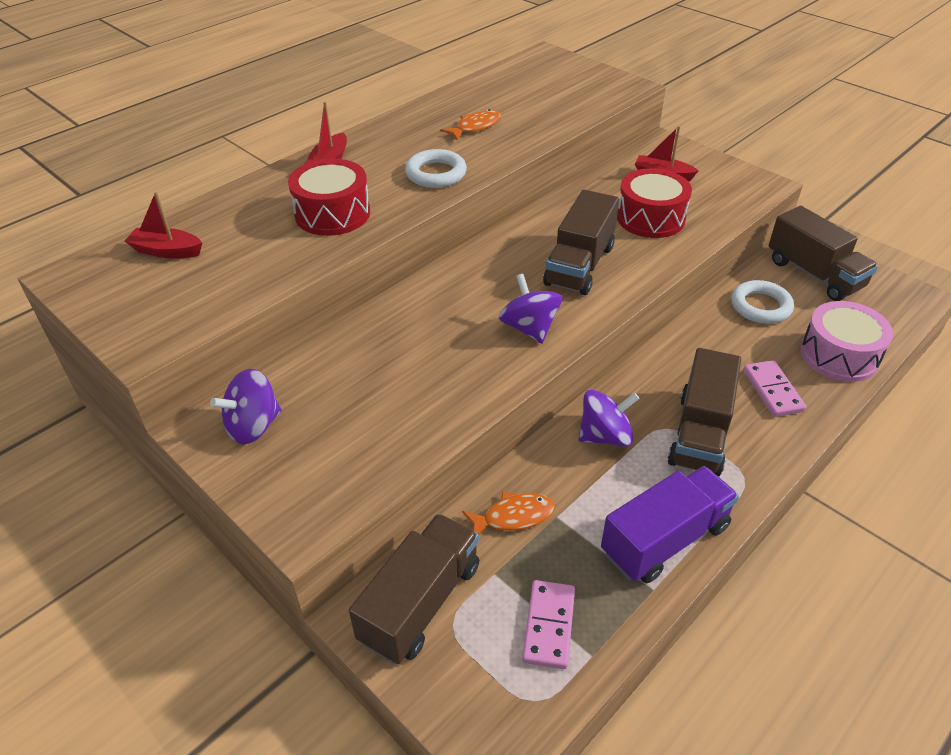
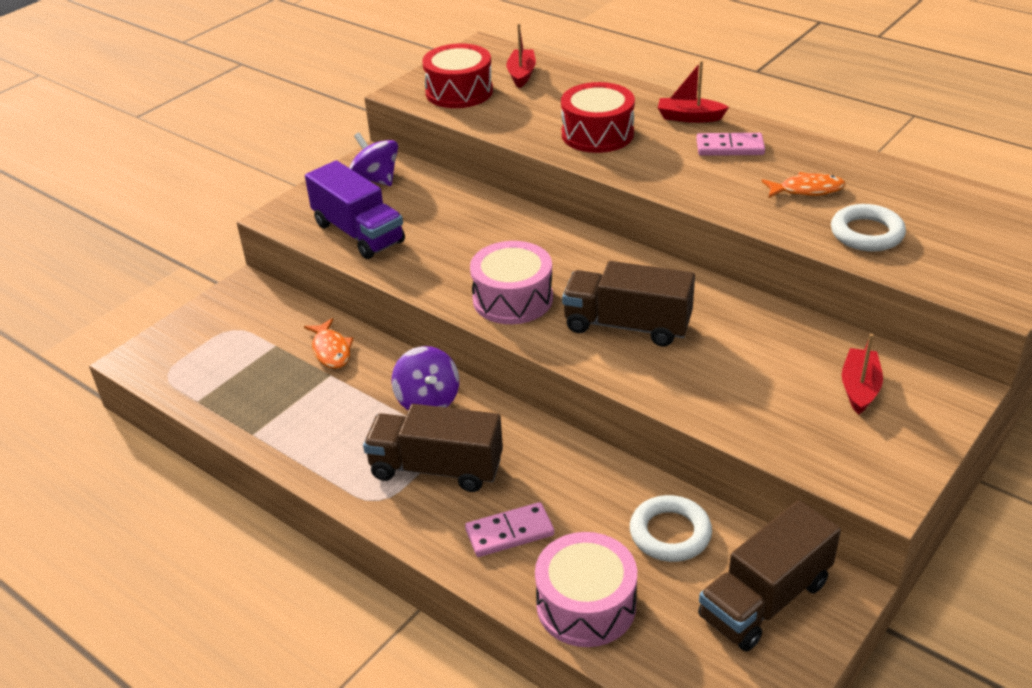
camera: 85 degrees right, 5 degrees down
(420, 602) = (253, 312): brown truck -> none
(436, 174) = (691, 177): white ring -> white ring (866, 233)
(475, 127) = (806, 190): orange fish -> orange fish turned 45 degrees counterclockwise
(529, 328) = (512, 299): purple spinning top -> pink drum
(548, 625) = (226, 377): pink domino -> pink domino (730, 147)
(650, 218) = (746, 378): red drum -> red drum (459, 92)
(665, 539) = (303, 441): purple truck -> purple truck (358, 233)

